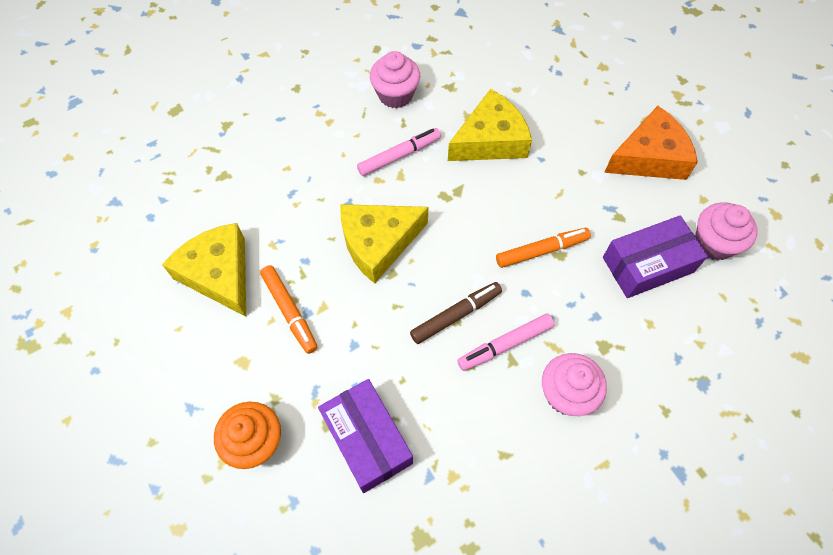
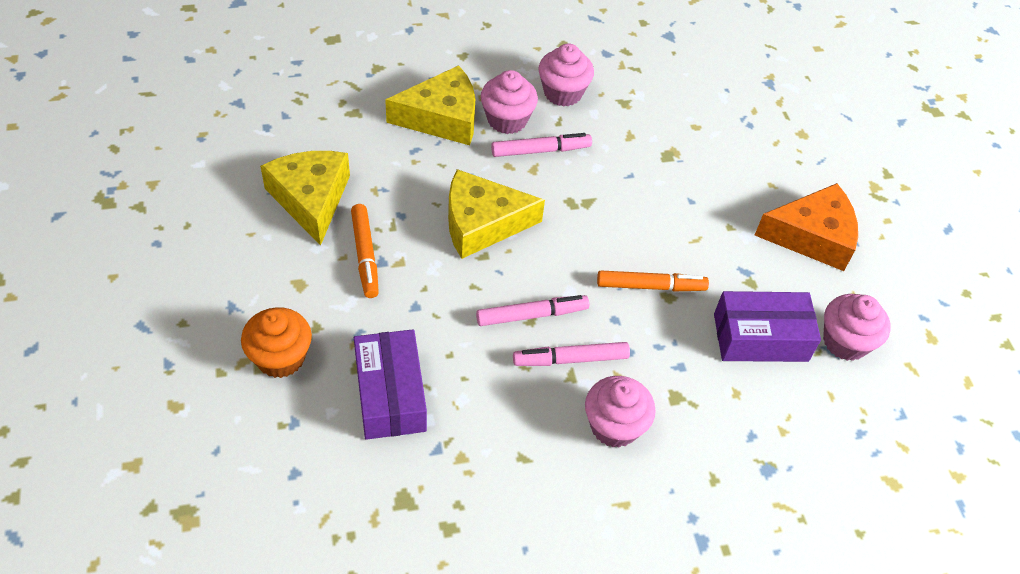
camera: 15 degrees right, 10 degrees down
(359, 136) = (507, 120): none -> pink cupcake
(456, 315) = (531, 315): brown marker -> pink marker
(490, 140) = (644, 166): yellow cheese -> yellow cheese (442, 117)

